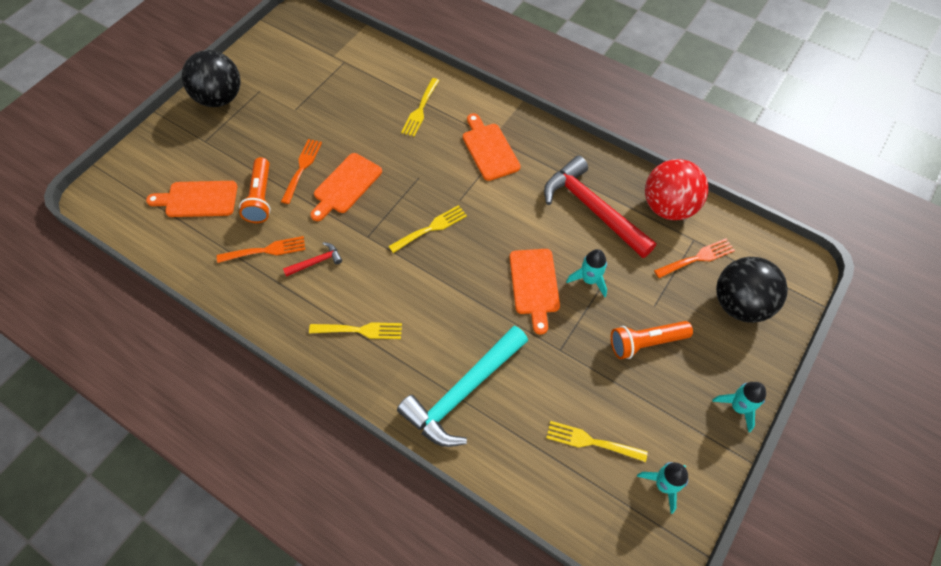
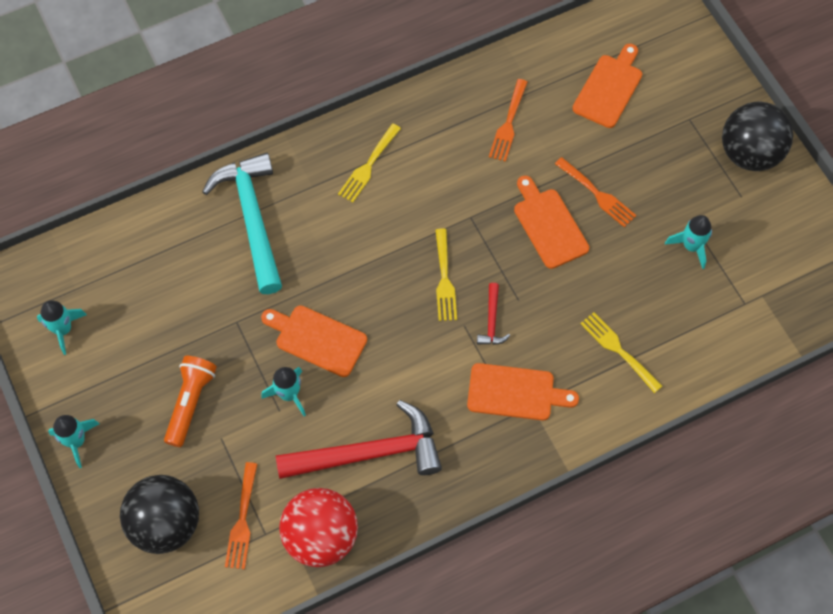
camera: 120 degrees right, 5 degrees up
(260, 198) = (578, 142): orange flashlight -> none
(316, 102) = (691, 246): none -> turquoise rocket
(316, 262) = (468, 161): red hammer -> red hammer (492, 321)
(591, 441) = (138, 295): yellow fork -> none

